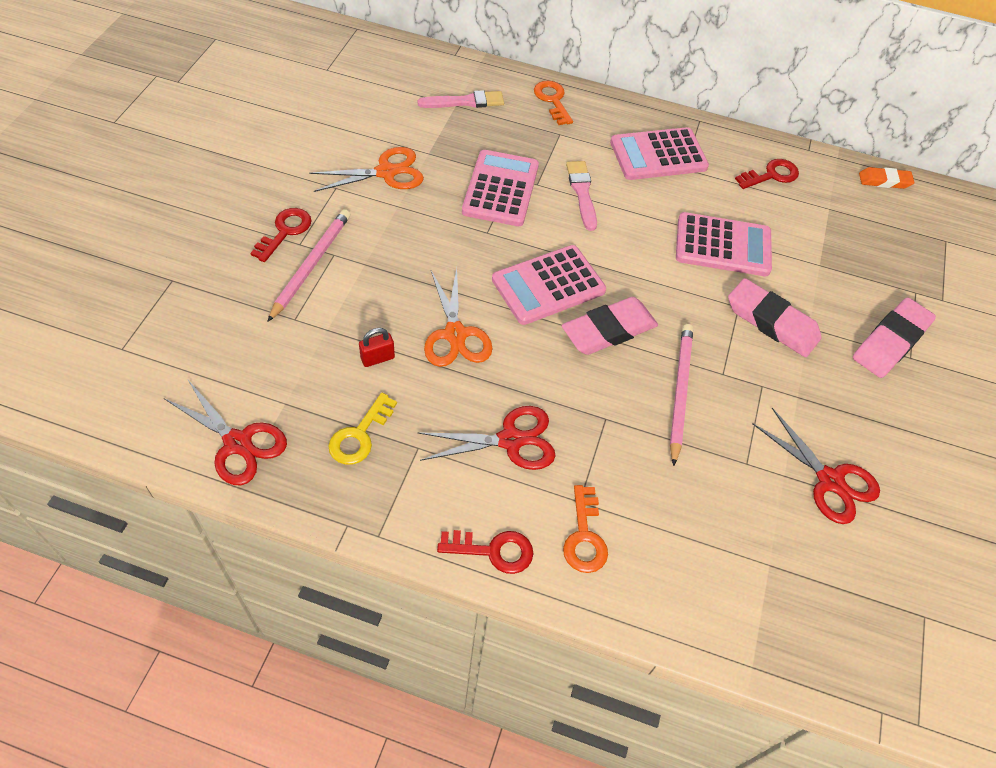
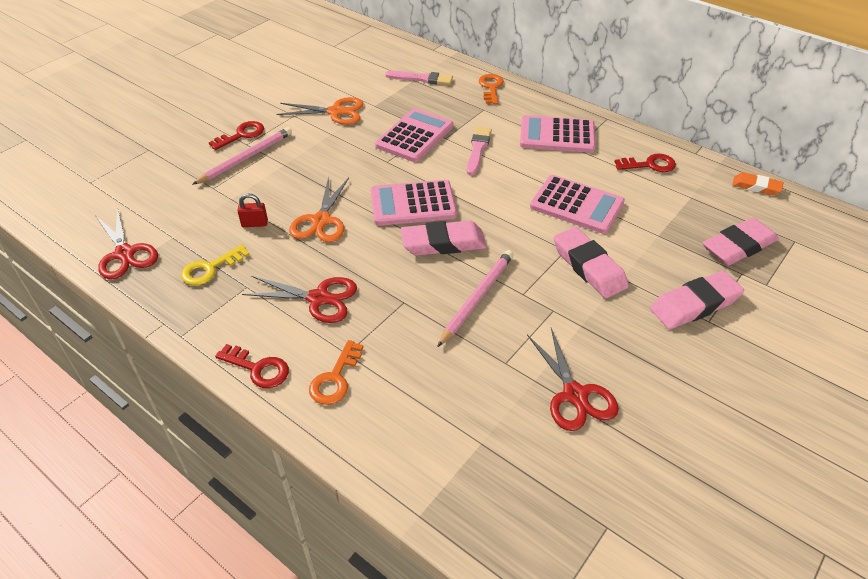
camera: 25 degrees right, 10 degrees down
(899, 260) = (738, 246): none -> pink eraser

